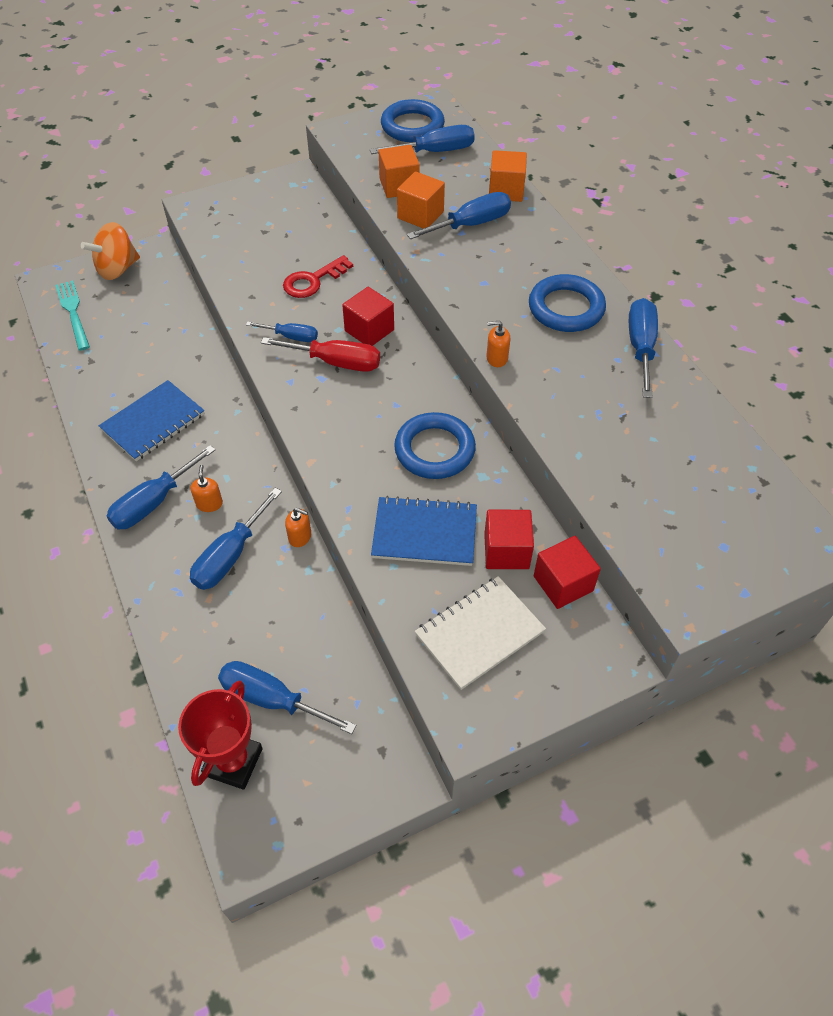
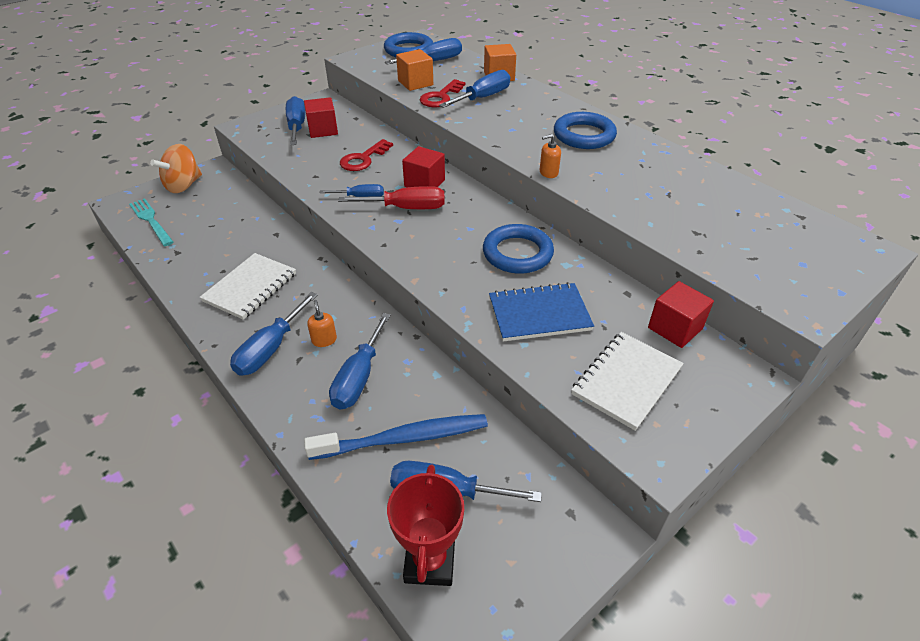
camera: 15 degrees left, 10 degrees down
(153, 422) = (250, 287): blue notebook -> white notebook
(251, 634) = (403, 438): none -> blue toothbrush
(300, 537) = (418, 349): orange soap dispenser -> none
(420, 215) = (441, 97): orange cube -> red key
(506, 551) = (615, 314): red cube -> red cube (323, 130)
(640, 347) = (654, 150): blue screwdriver -> blue screwdriver (297, 126)

